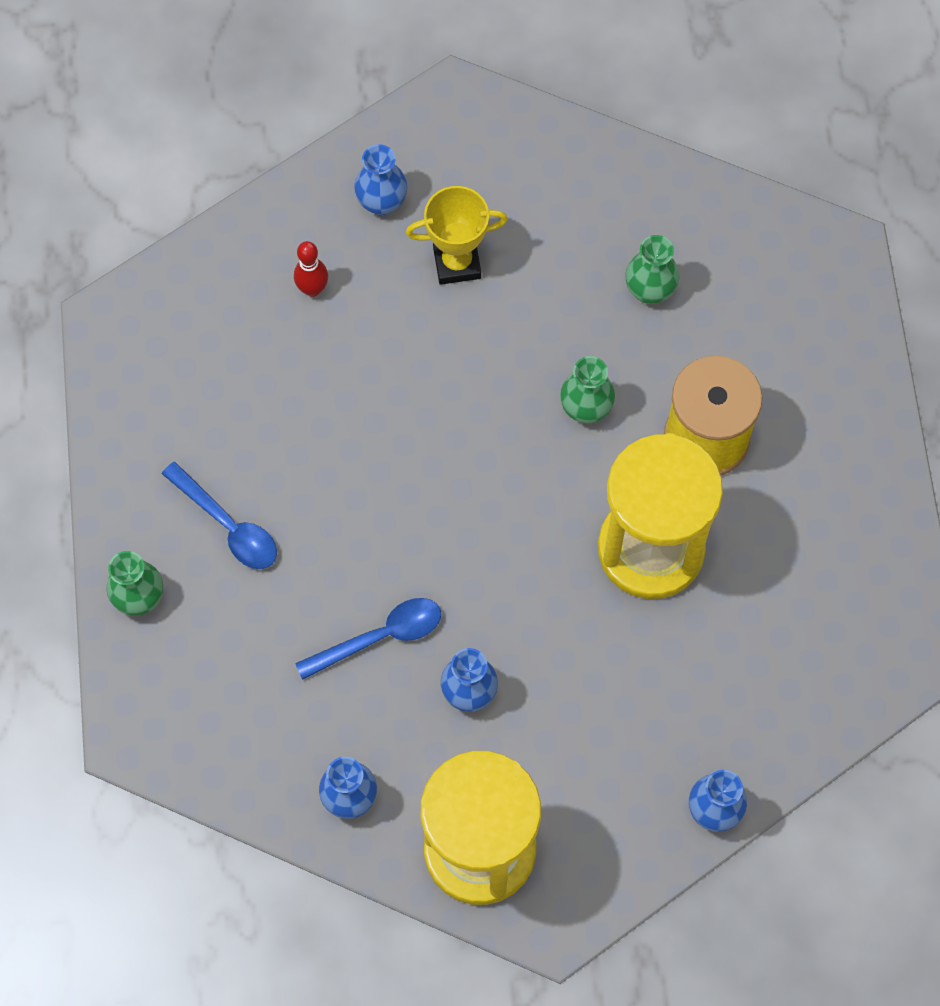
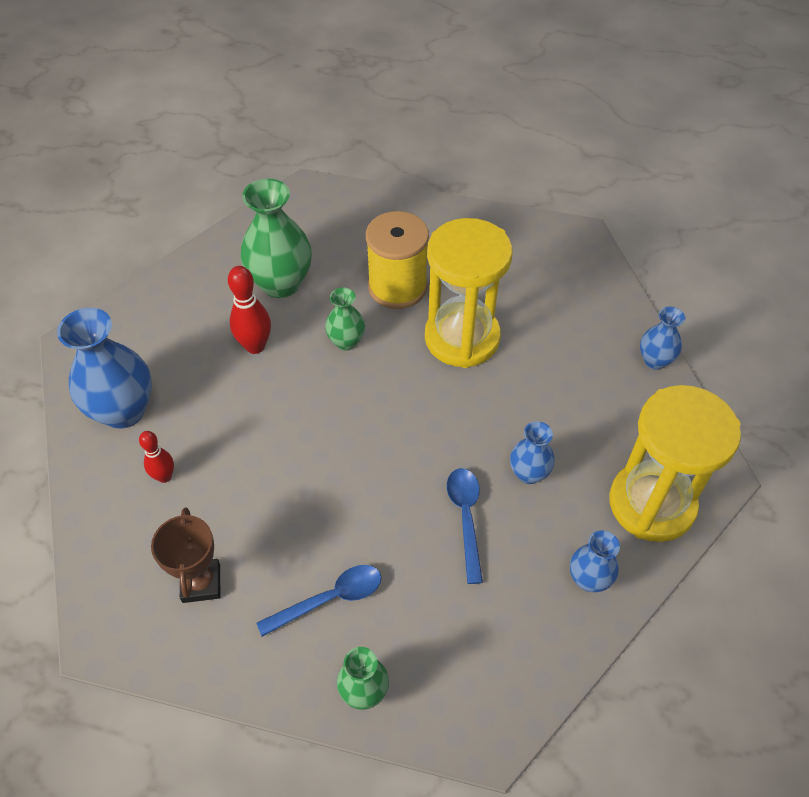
camera: 70 degrees left, 15 degrees down
(200, 387) = (201, 583): none -> brown trophy
(382, 202) = (123, 411): blue vase -> blue vase, size x1.83
(457, 263) = (199, 380): yellow trophy -> none
(534, 303) = (255, 346): none -> red bowling pin
(649, 290) = (281, 284): green vase -> green vase, size x1.83

